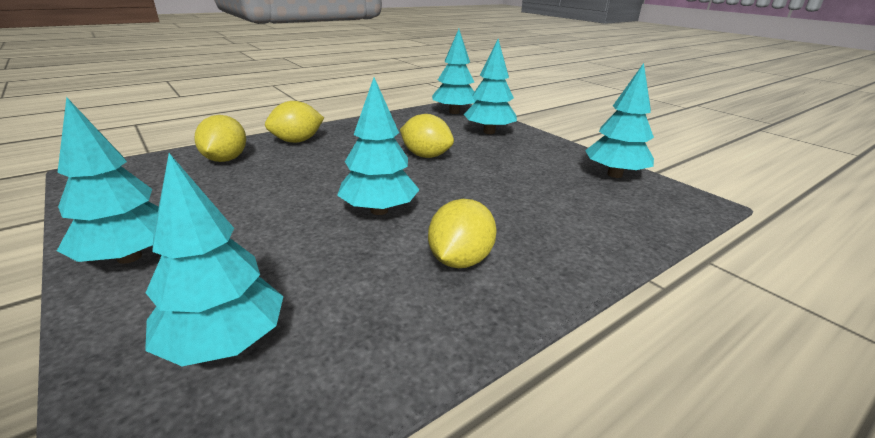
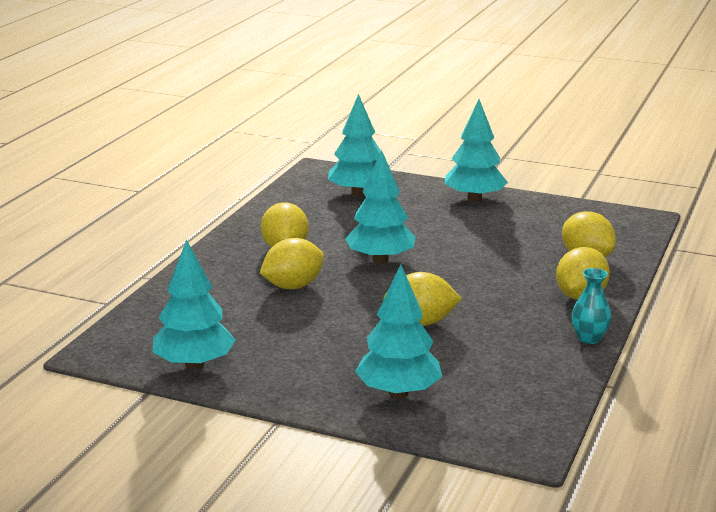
camera: 150 degrees right, 5 degrees down
(345, 125) = (589, 338): none -> turquoise vase
(454, 112) = (504, 426): turquoise tree -> none
(493, 210) = (293, 286): none -> yellow lemon

